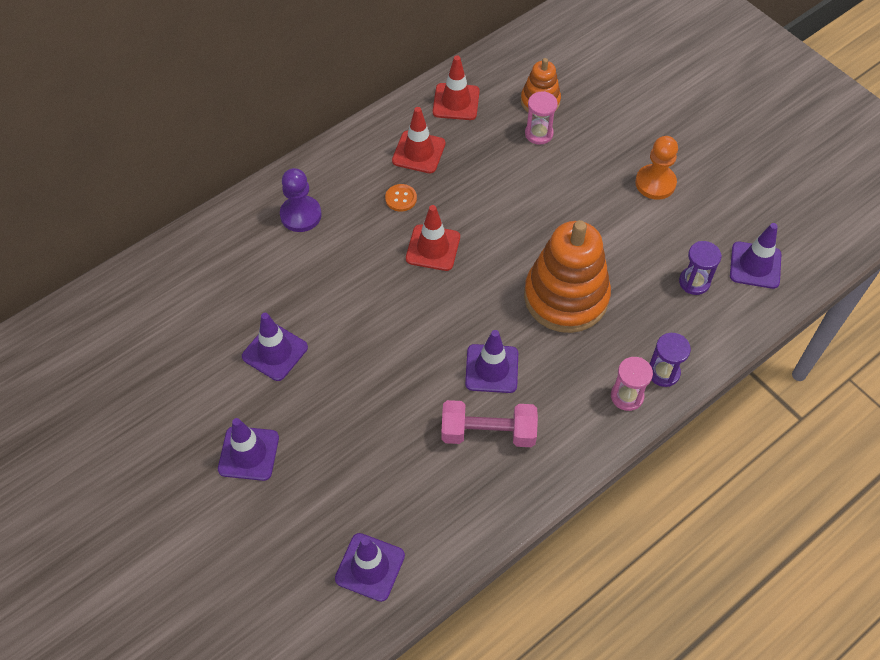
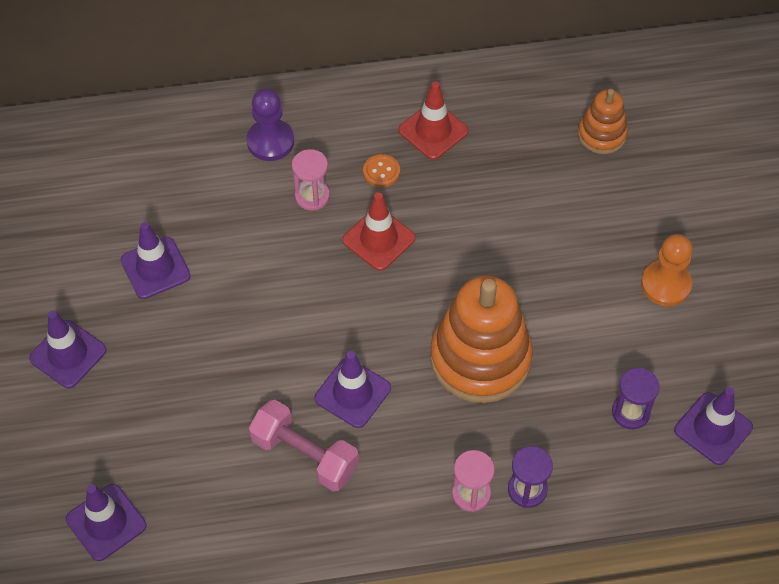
camera: 30 degrees right, 0 degrees up
(456, 102) = (510, 94): red traffic cone -> none
(539, 134) = (575, 170): pink hourglass -> pink hourglass (312, 196)

